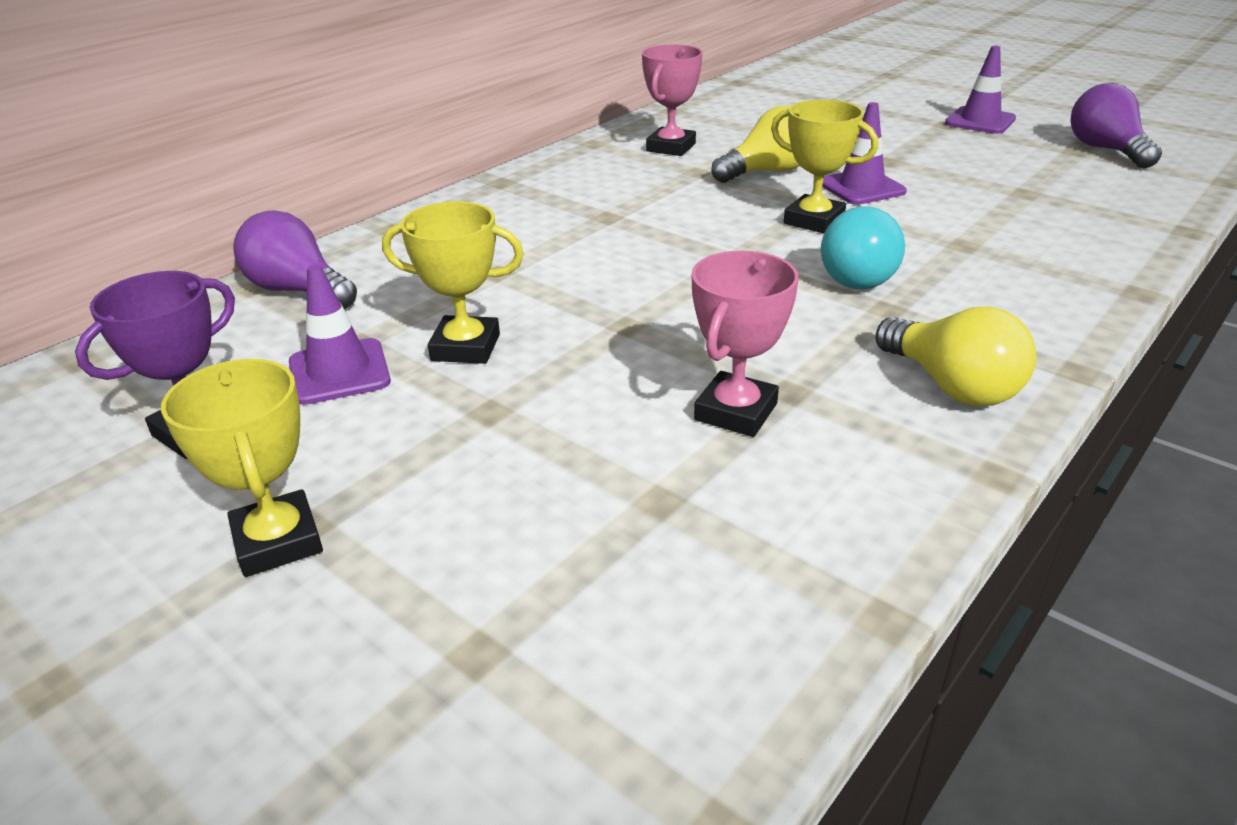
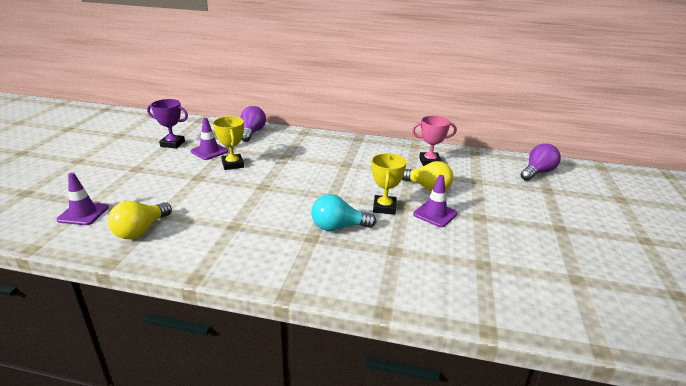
camera: 60 degrees right, 5 degrees down
(278, 541) = (129, 167): yellow trophy -> none
(736, 412) = (215, 217): pink trophy -> none
(951, 386) = (255, 261): yellow light bulb -> yellow light bulb (141, 230)
(980, 121) = (582, 239): purple traffic cone -> purple traffic cone (83, 213)
(1106, 150) = (595, 292): purple light bulb -> purple light bulb (537, 172)

